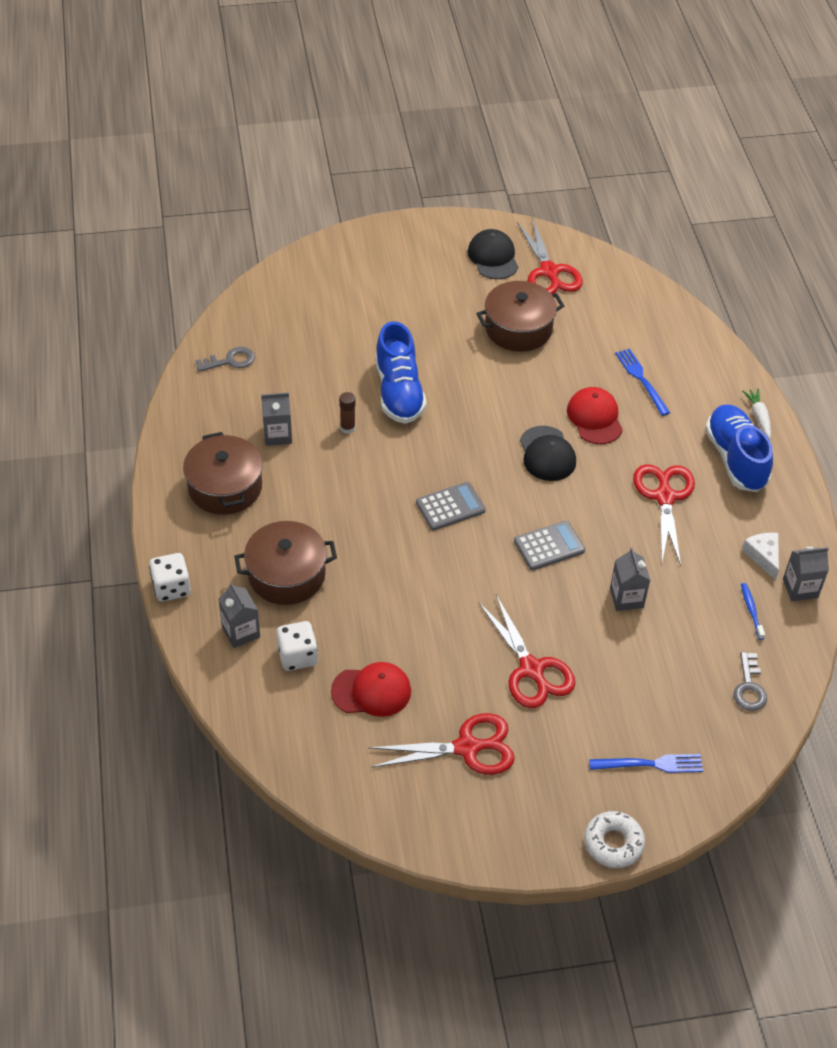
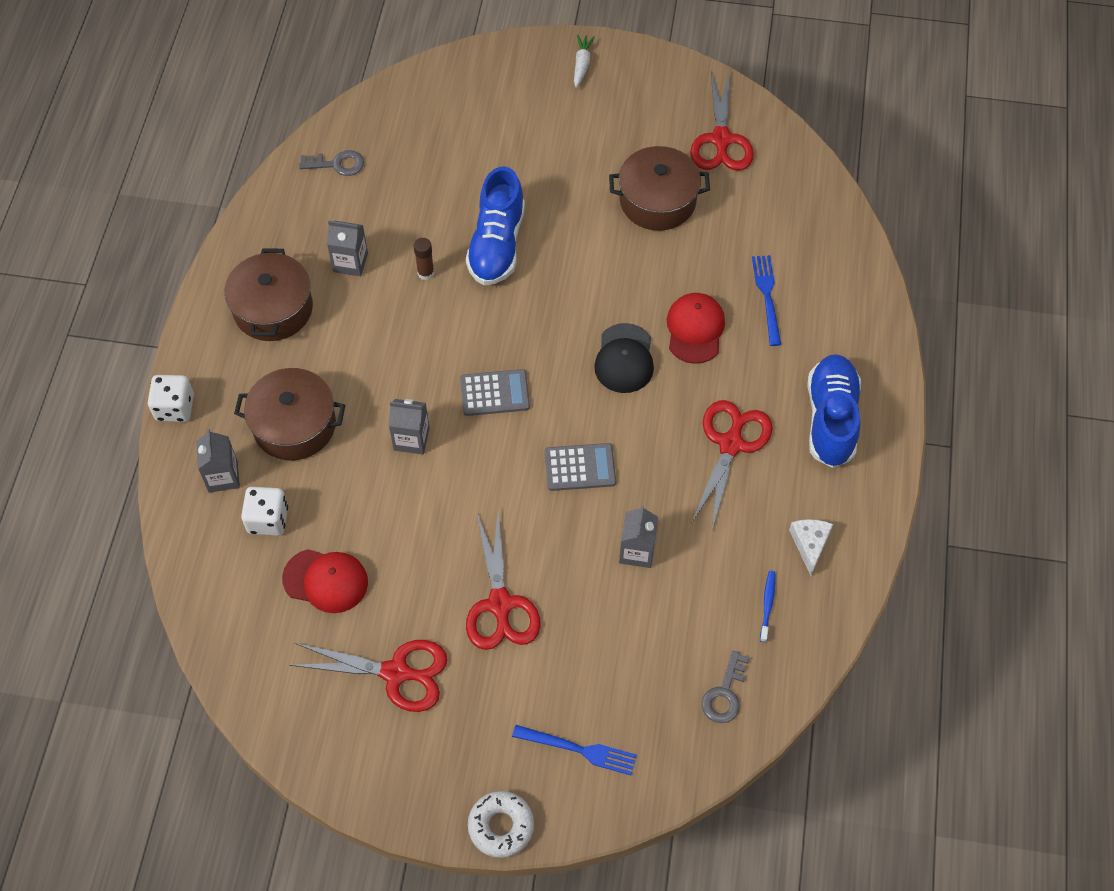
camera: 20 degrees right, 10 degrees up
(493, 257) = (666, 108): black cap -> none
(759, 416) = (880, 375): white carrot -> white carrot (582, 64)
(800, 588) = (834, 594): grey carton -> grey carton (411, 439)

